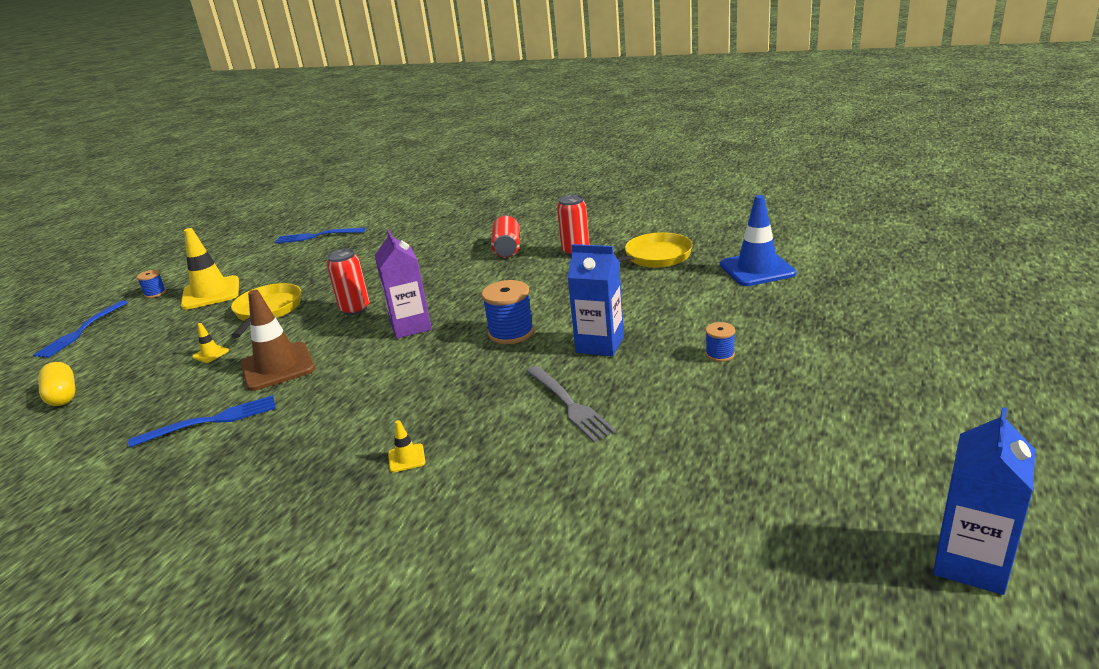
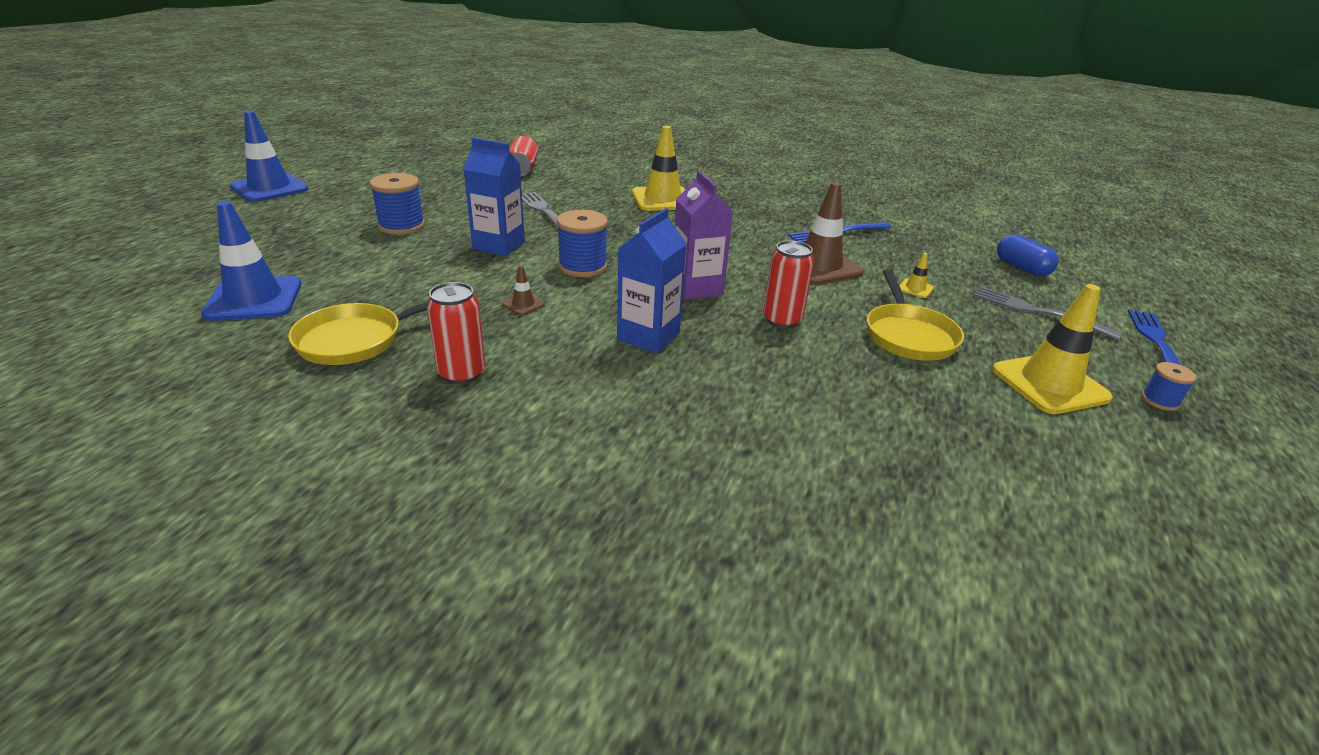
camera: 175 degrees right, 5 degrees up
(63, 396) = (1021, 268): yellow capsule -> blue capsule
(132, 345) = (1036, 311): none -> grey fork
(316, 236) = (1022, 533): blue fork -> none
(406, 458) = (662, 199): yellow traffic cone -> yellow traffic cone, size x2.31
(507, 248) = (573, 402): red can -> red can (522, 169)
(554, 293) = (523, 304): none -> brown traffic cone
(720, 354) = (401, 226): blue spool -> blue spool, size x1.80
(961, 392) = (270, 188): none -> blue traffic cone
(970, 563) = (385, 146): blue carton -> blue carton (648, 336)

